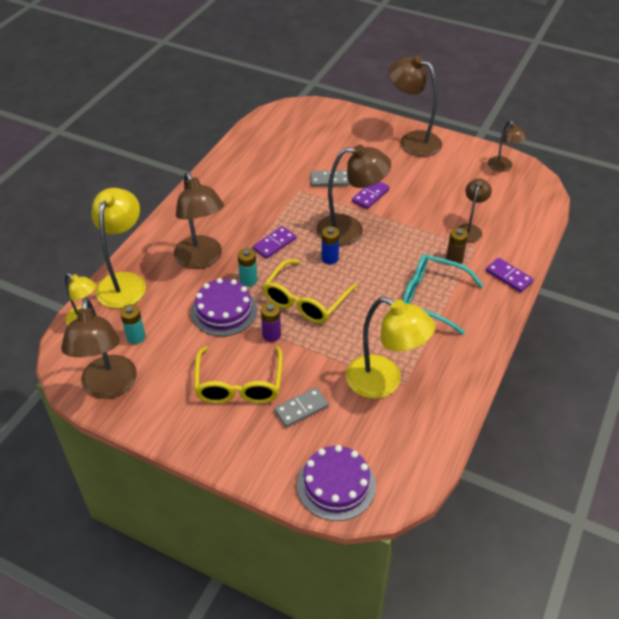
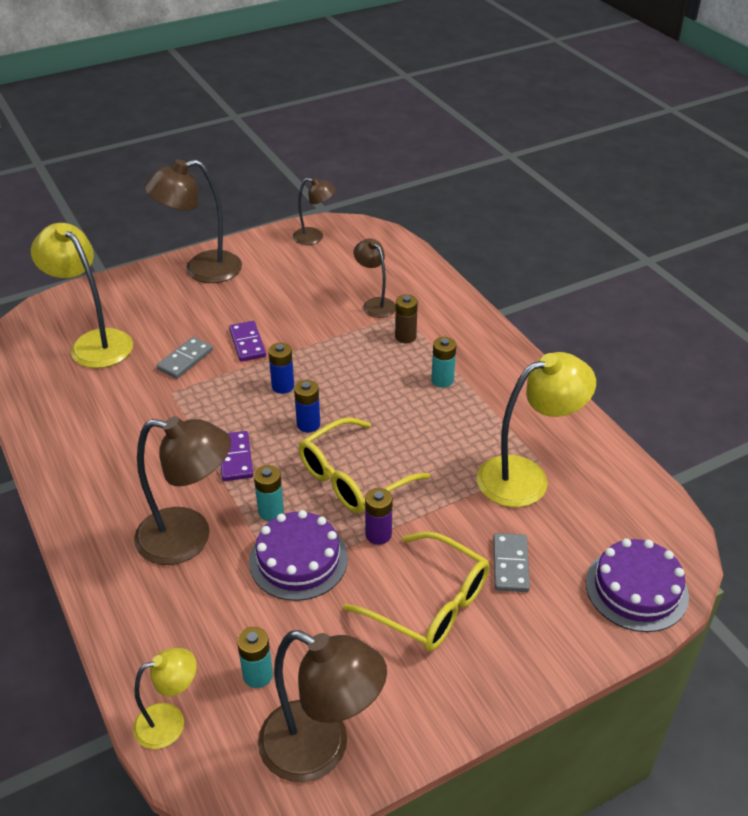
camera: 55 degrees left, 5 degrees down
(124, 282) = (143, 641): yellow lamp -> yellow lamp (94, 342)
(305, 300) = (352, 478): yellow glasses -> yellow glasses turned 75 degrees clockwise
(350, 230) = (283, 386): brown lamp -> blue battery
(431, 298) = (442, 380): turquoise glasses -> turquoise battery
(508, 276) = (463, 315): purple domino -> none

